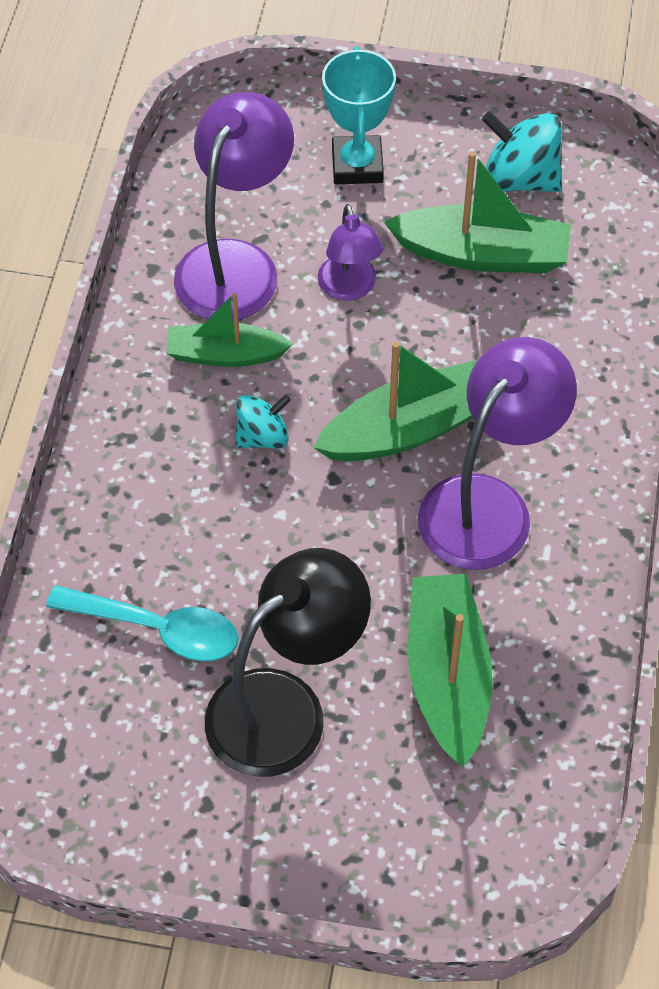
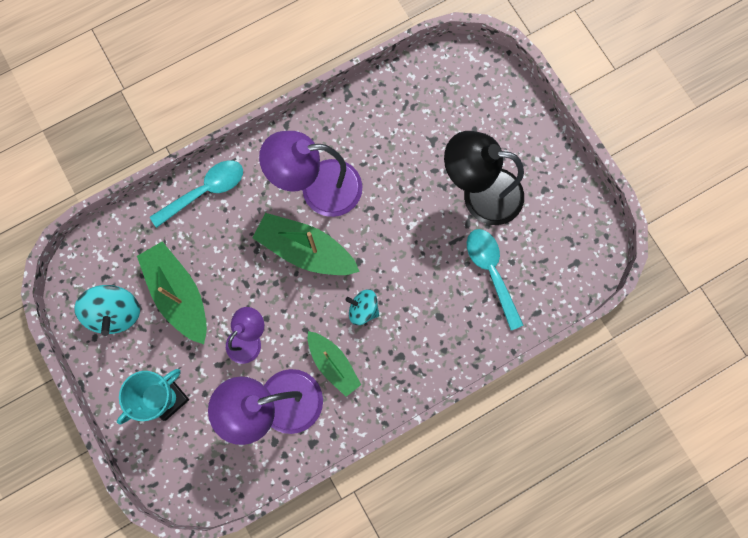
camera: 130 degrees left, 20 degrees up
(447, 676) = (413, 144): green boat -> none
(607, 370) = (205, 191): none -> turquoise spoon

